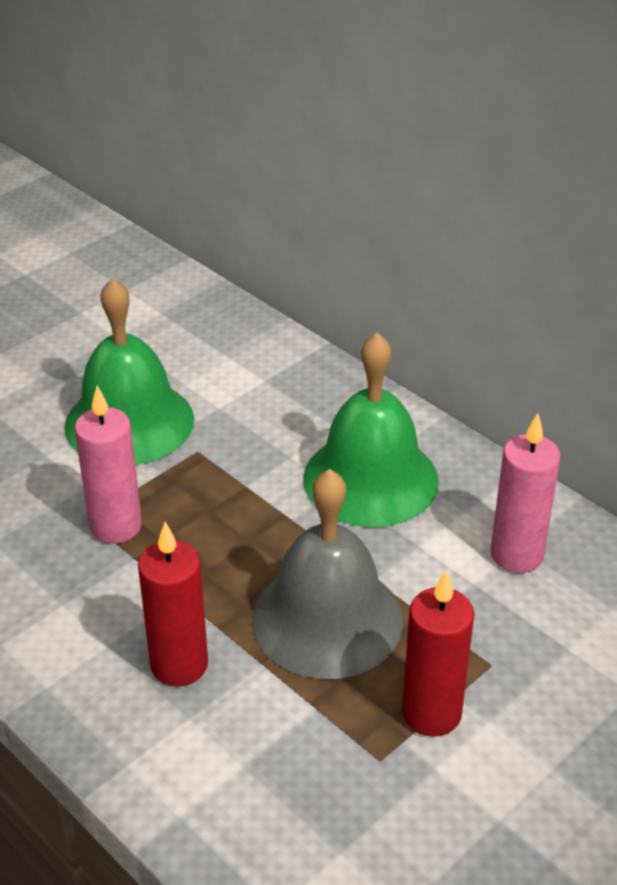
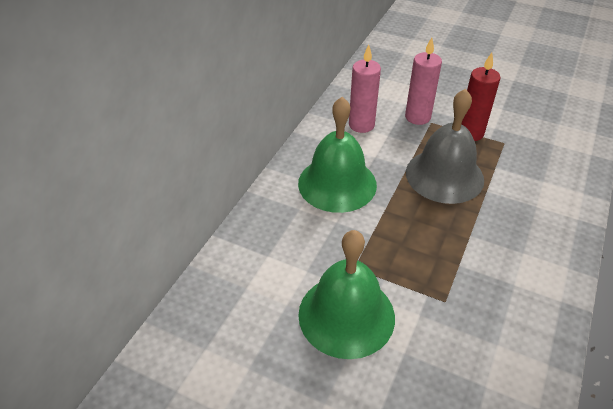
camera: 110 degrees left, 5 degrees up
(116, 526) = (442, 283): pink candle -> pink candle (417, 117)
(179, 665) = (512, 219): red candle -> none

